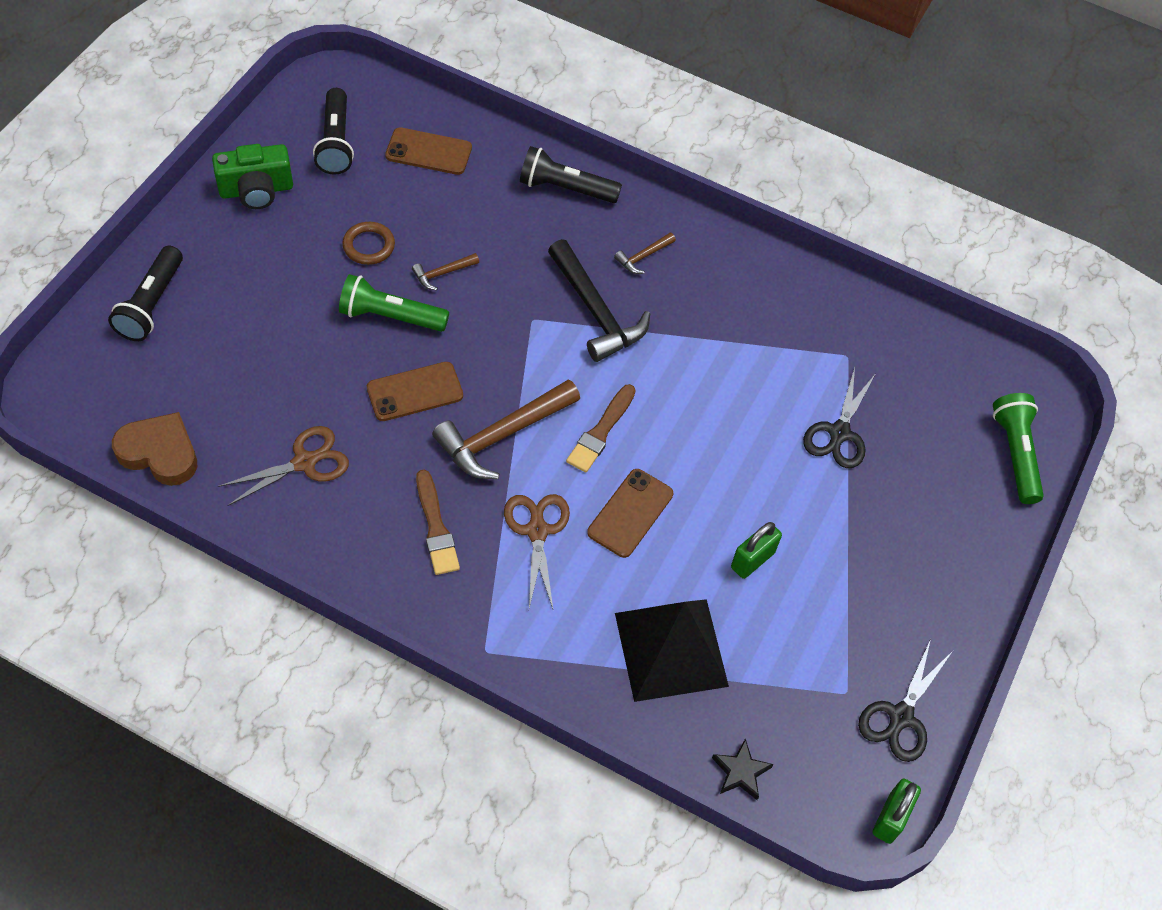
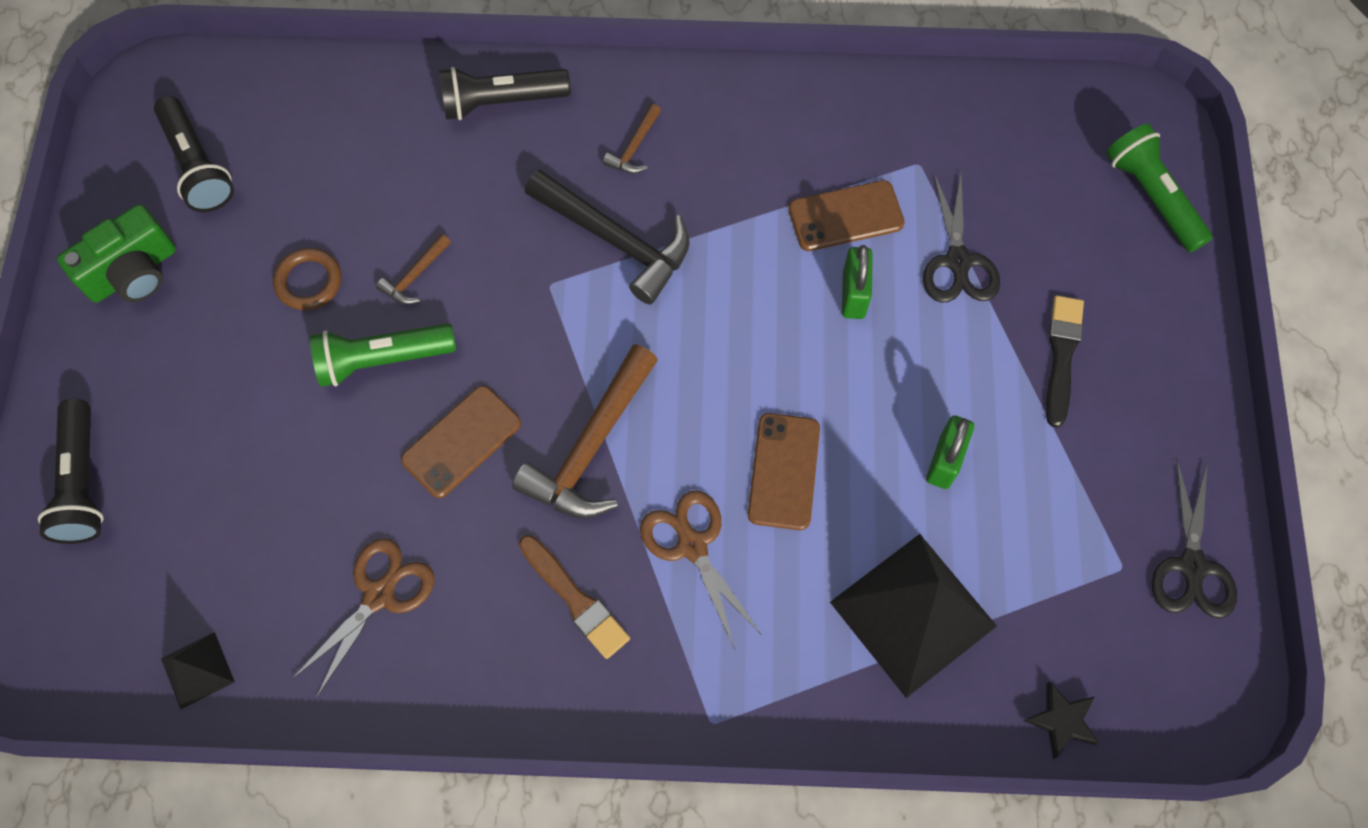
camera: 20 degrees left, 10 degrees up
(160, 453) = (197, 670): brown heart -> black pyramid
(428, 152) = (316, 128): brown phone -> brown phone (845, 216)
(601, 431) = (699, 387): brown brush -> none
(882, 530) = (1061, 355): none -> black brush
(890, 818) = (1241, 690): green padlock -> green padlock (853, 294)

